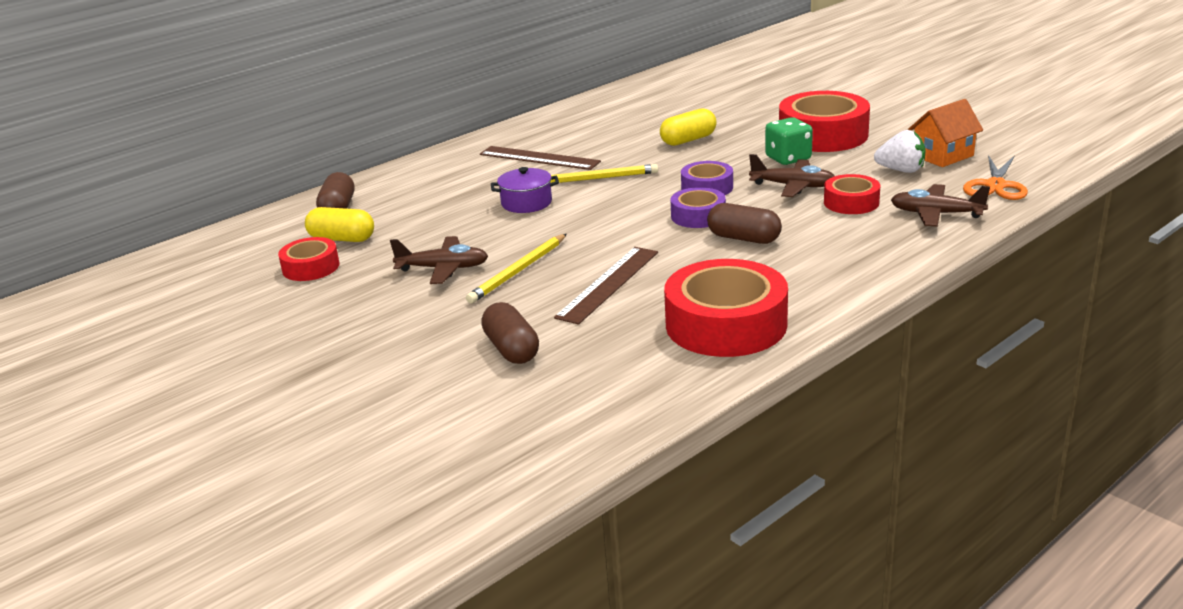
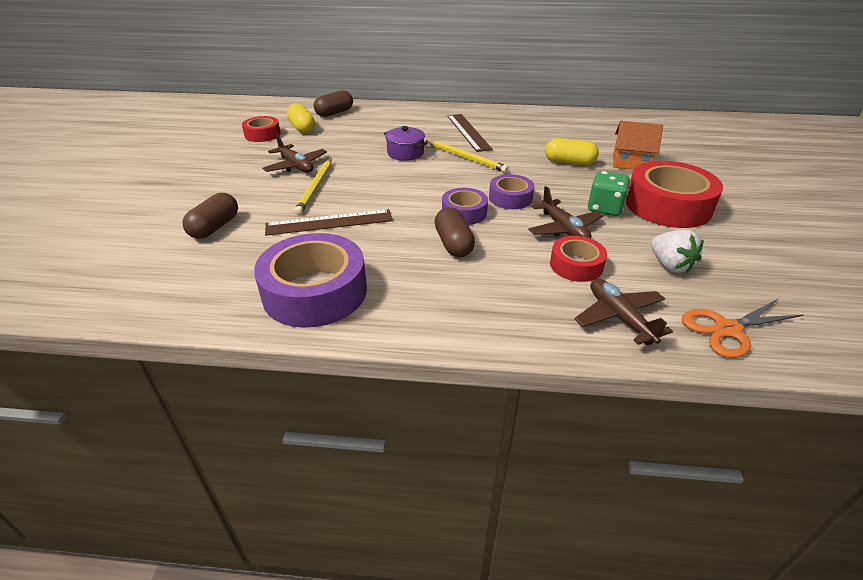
camera: 45 degrees right, 10 degrees up
(518, 271) = (315, 187): yellow pencil -> yellow pencil turned 75 degrees counterclockwise
(726, 324) = (315, 292): red tape -> purple tape
(943, 156) = (733, 275): orange house -> orange house (630, 163)

